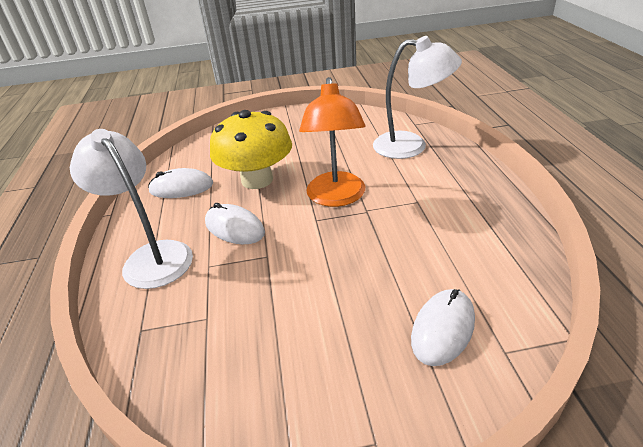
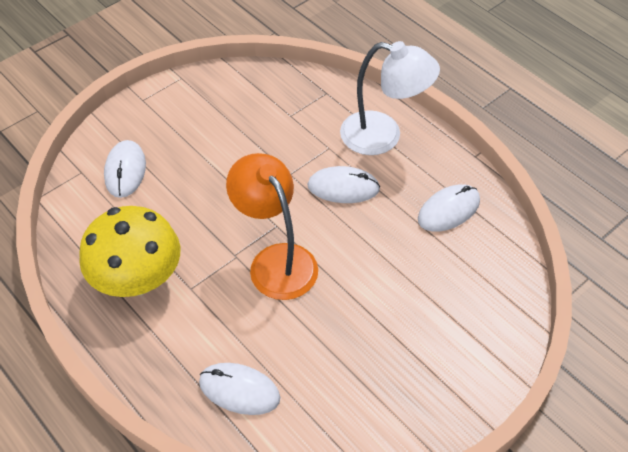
camera: 145 degrees right, 15 degrees up
(257, 180) = (380, 252): yellow mushroom -> yellow mushroom (137, 279)
(411, 146) = (239, 390): white lamp -> white mouse

